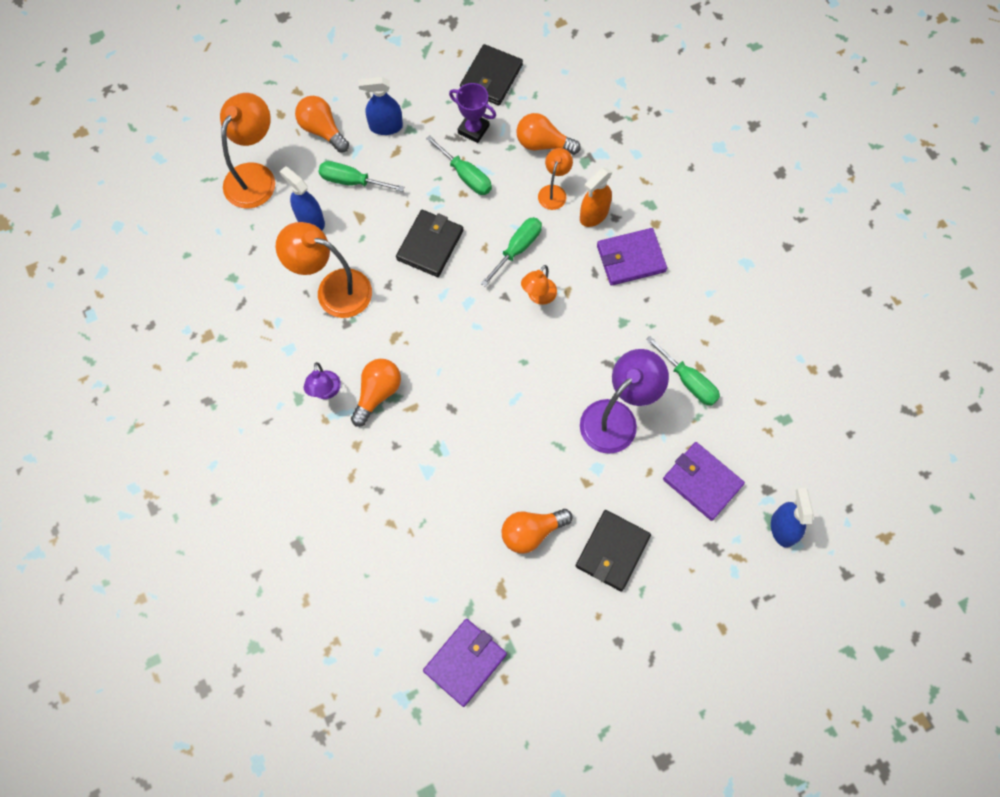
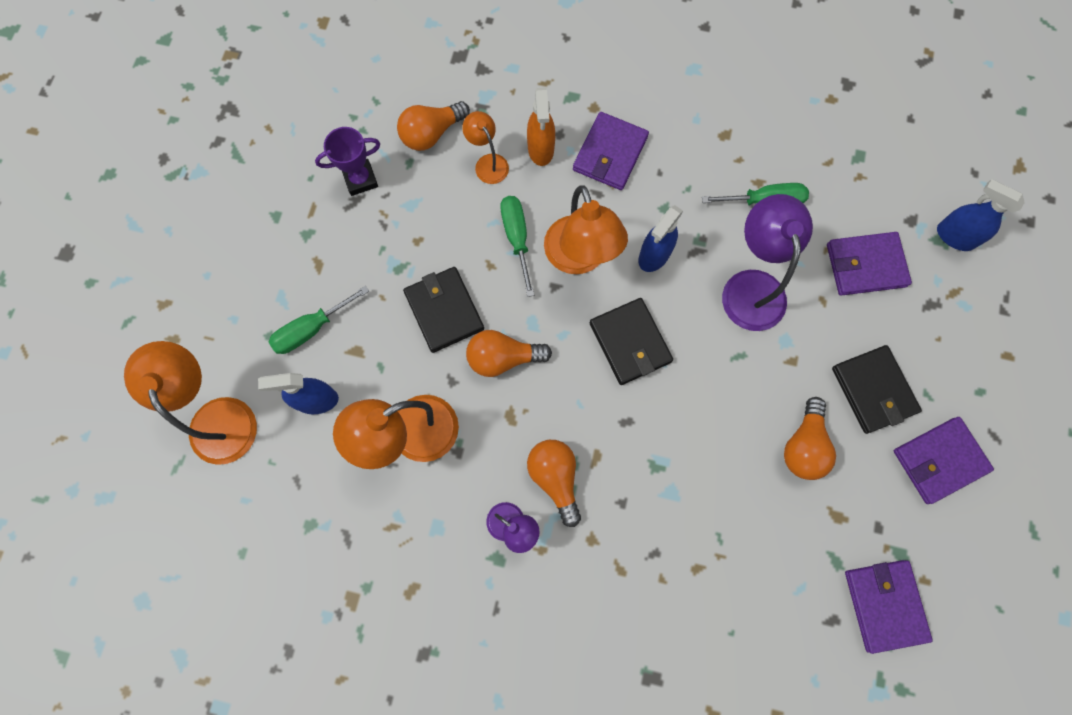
camera: 50 degrees left, 5 degrees up
(322, 130) = (230, 313): orange light bulb -> orange light bulb (503, 358)
(385, 126) = (282, 253): blue spray bottle -> blue spray bottle (654, 255)
(466, 176) = (402, 223): green screwdriver -> none
(491, 77) = (322, 122): black wallet -> black wallet (630, 342)
(538, 296) = (580, 258): orange lamp -> orange lamp, size x1.84
(599, 631) = (939, 461): none -> purple wallet

